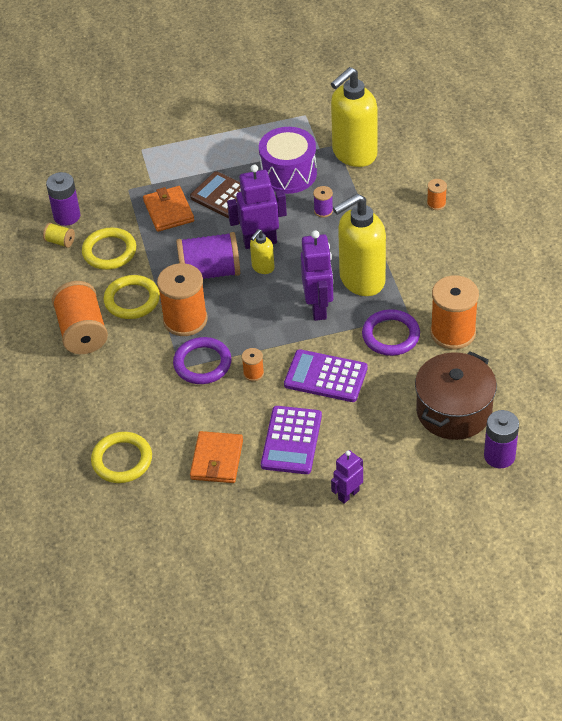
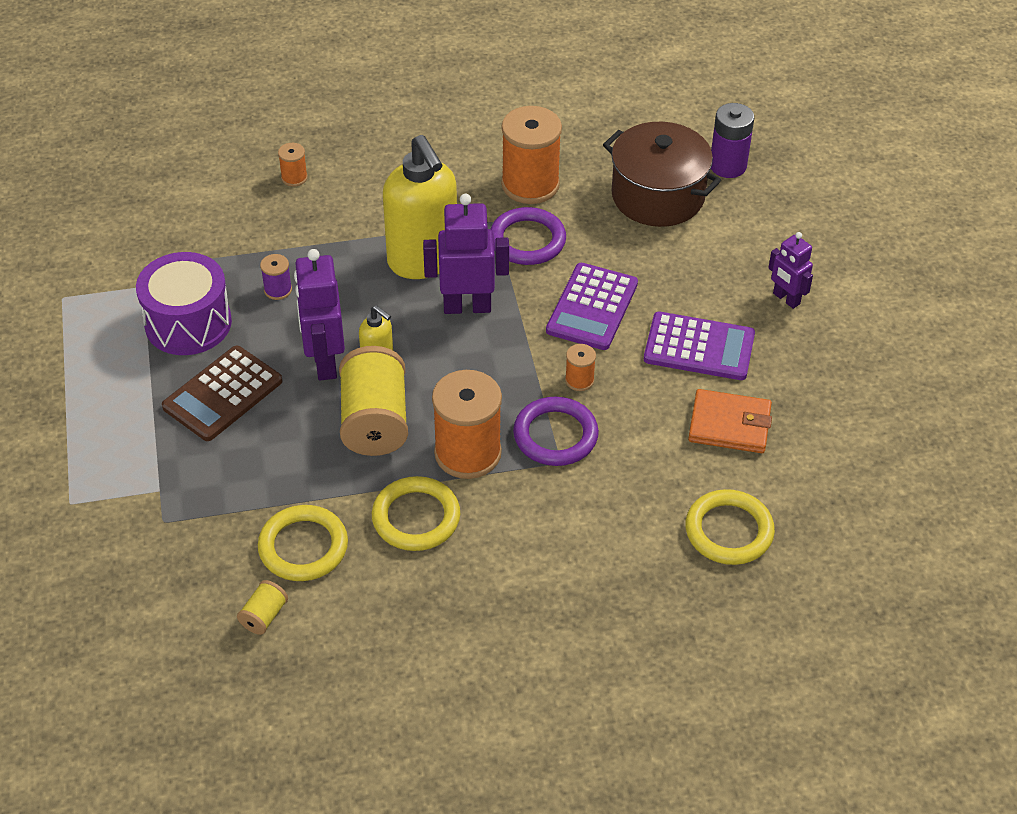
camera: 90 degrees left, 0 degrees up
(67, 216) = (205, 607): purple battery -> none
(82, 332) = (474, 581): orange spool -> none
(168, 211) = (230, 469): orange wallet -> none
(210, 272) = (374, 421): purple spool -> yellow spool
(354, 154) = (169, 250): yellow soap dispenser -> none

